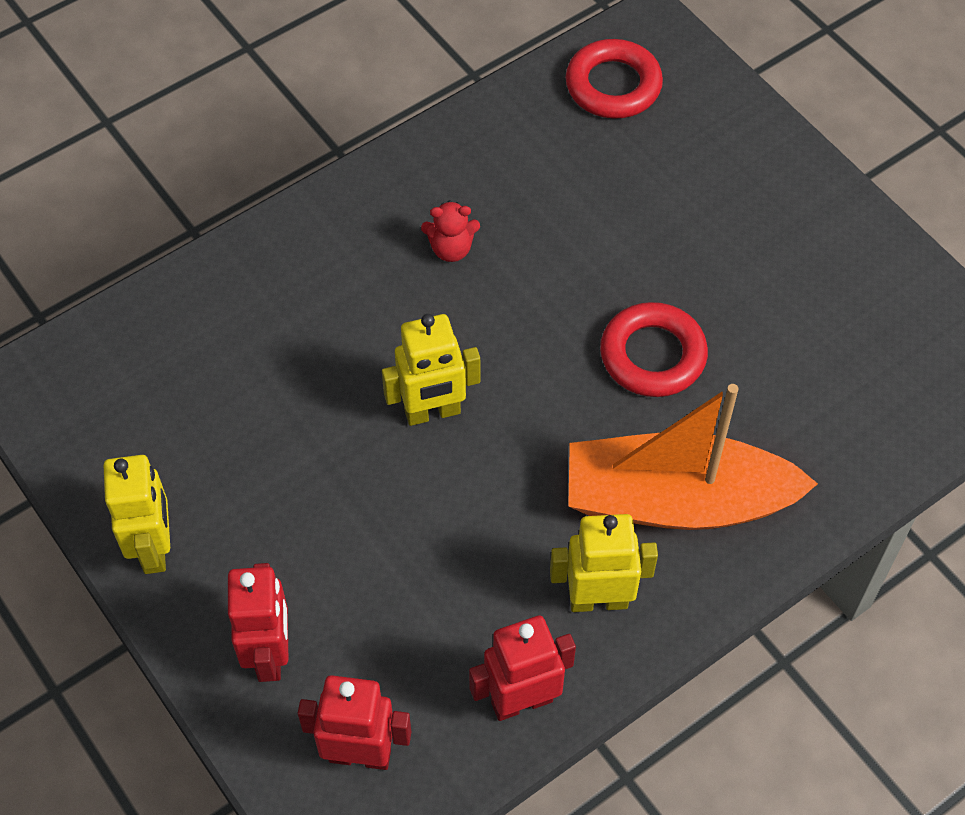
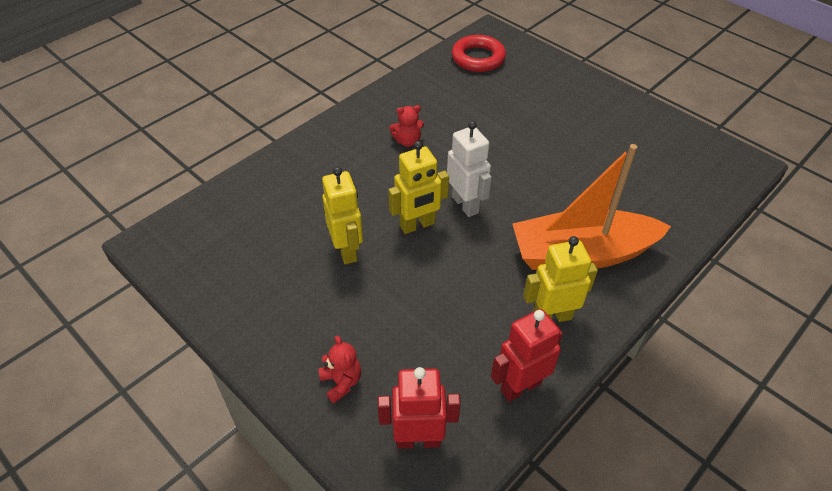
camera: 10 degrees left, 10 degrees down
(154, 548) = (250, 326): yellow robot -> yellow robot (347, 250)
(270, 654) = (341, 382): red robot -> red teddy bear
(517, 385) = (465, 204): none -> white robot
(652, 355) = (541, 180): red ring -> none

